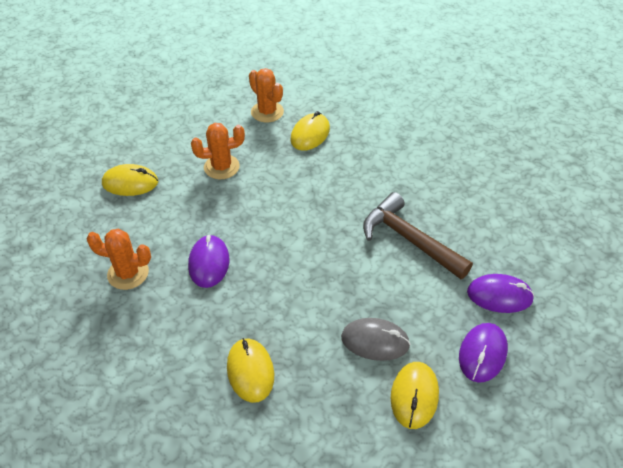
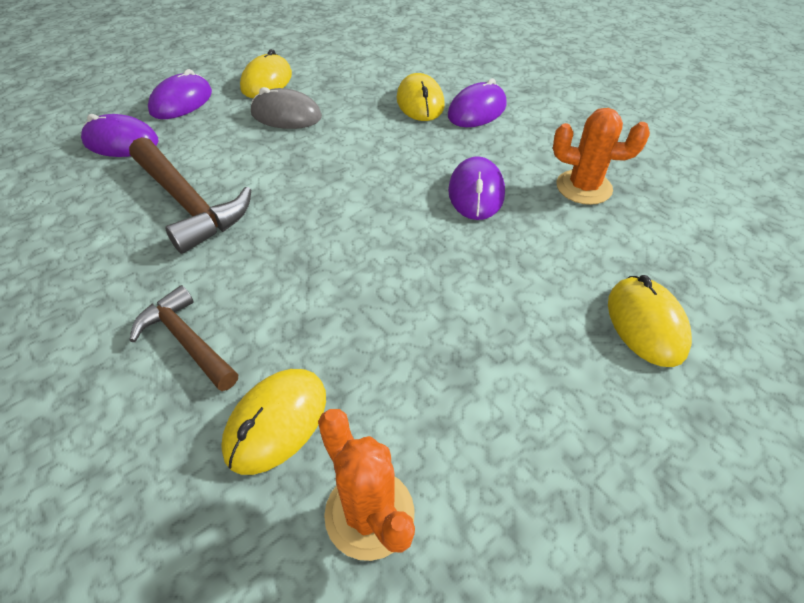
camera: 175 degrees left, 0 degrees up
(130, 183) = (646, 324): yellow mouse -> yellow mouse turned 75 degrees clockwise
(195, 362) = (477, 110): none -> purple mouse
(221, 167) = (475, 347): orange cactus -> none
(364, 161) = (187, 341): none -> brown hammer

